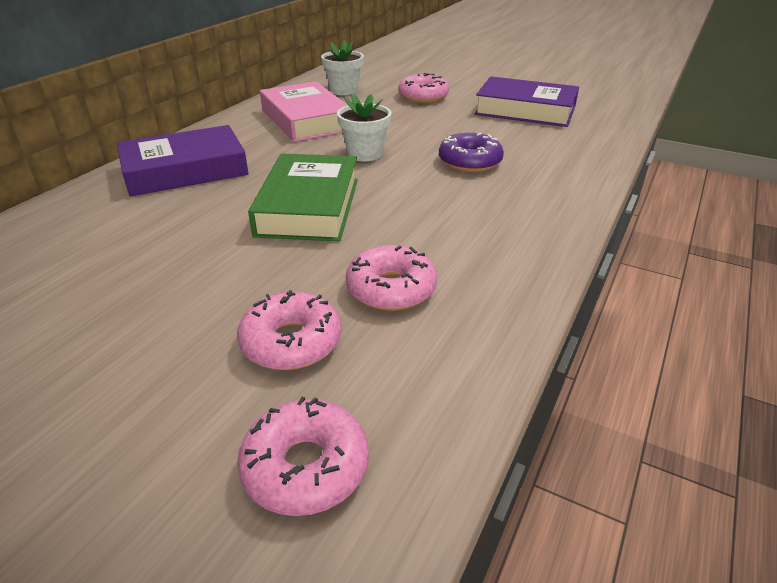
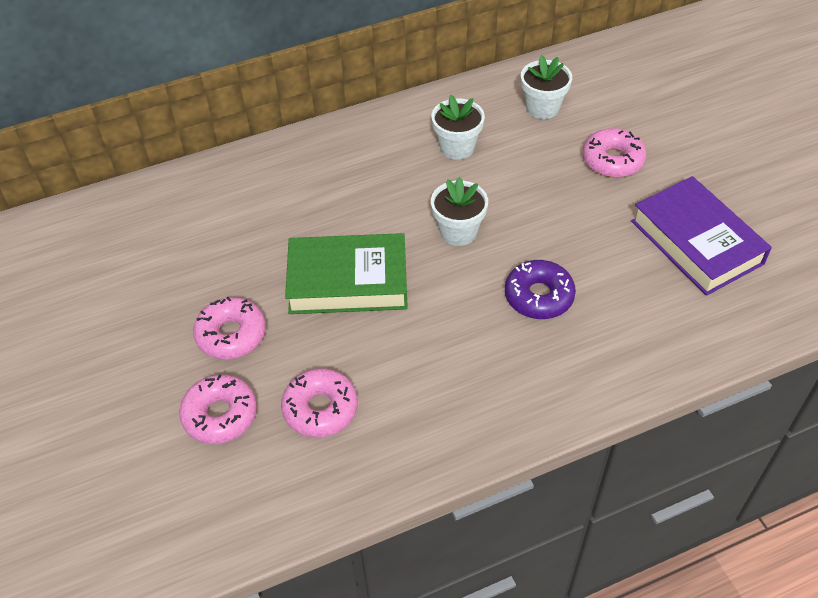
camera: 40 degrees right, 15 degrees up
(185, 170) = (299, 178): purple book -> none
(305, 467) = (153, 509): pink donut -> pink donut (231, 335)
(306, 120) = (457, 147): pink book -> white flower pot
(309, 207) = (348, 281): green book -> green book turned 45 degrees clockwise

